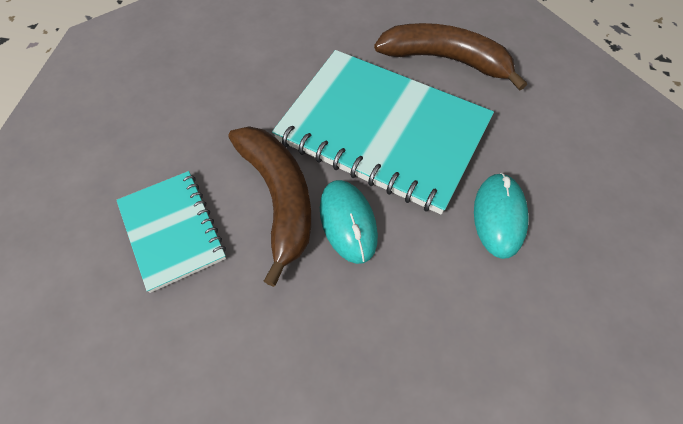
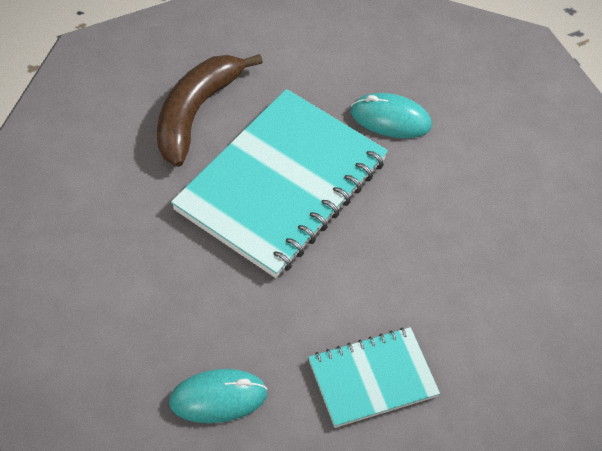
camera: 85 degrees left, 5 degrees down
(279, 198) = (348, 283): brown banana -> none
(348, 222) = (382, 230): turquoise mouse -> turquoise mouse (218, 398)

